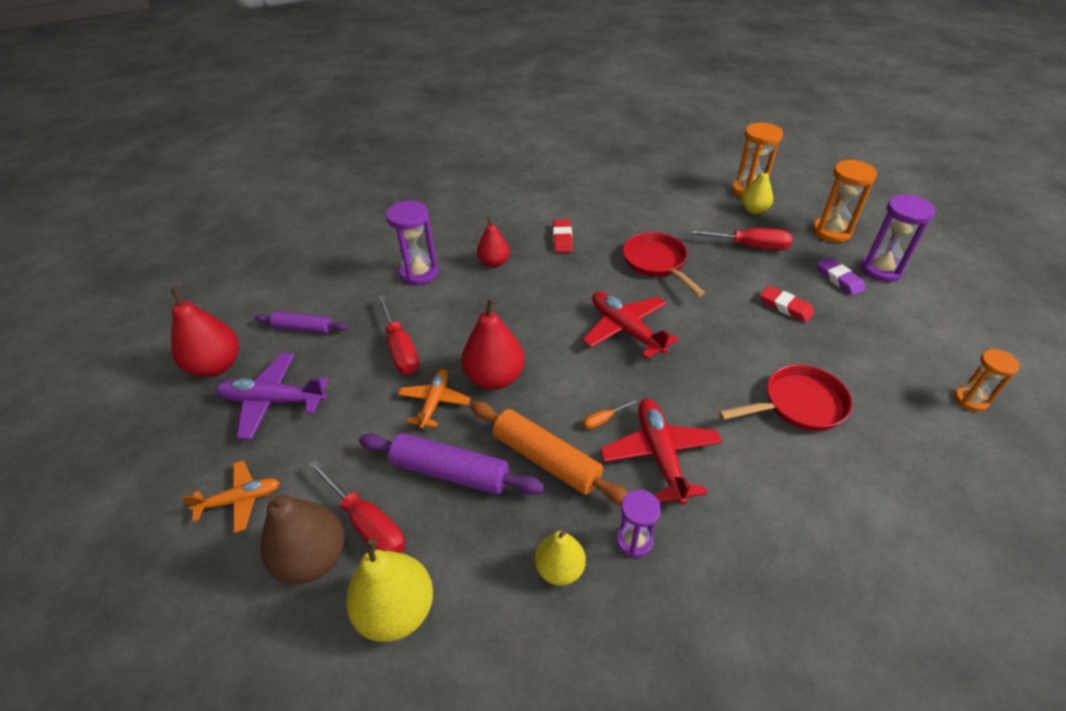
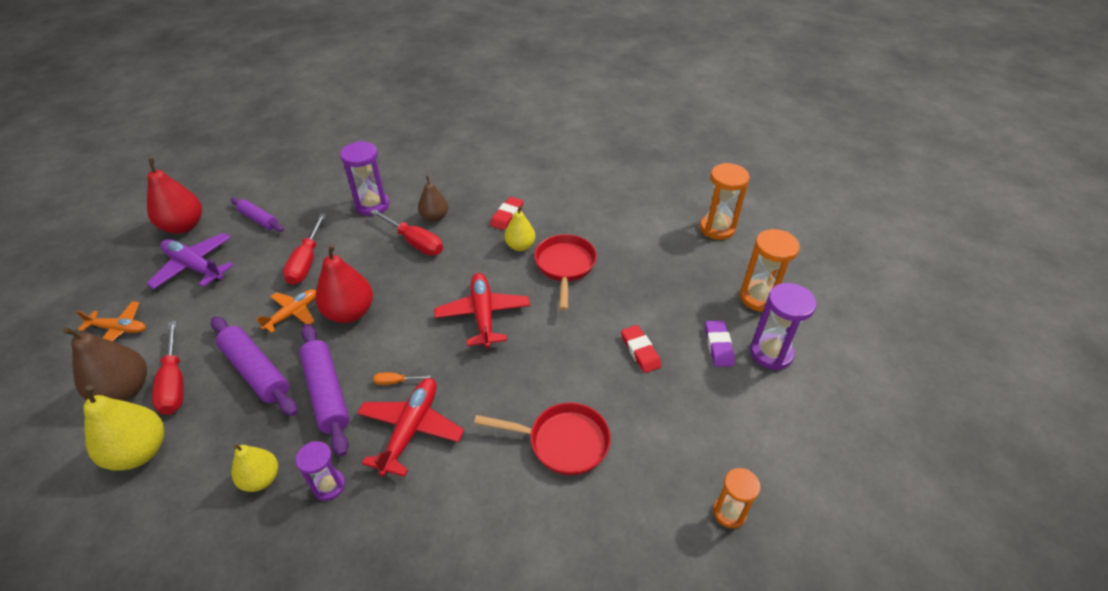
camera: 25 degrees right, 0 degrees up
(494, 263) = (434, 217): red pear -> brown pear
(546, 459) = (327, 393): orange rolling pin -> purple rolling pin
(749, 246) = (663, 282): red screwdriver -> red screwdriver (414, 242)
(754, 210) = (703, 249): yellow pear -> yellow pear (520, 246)

